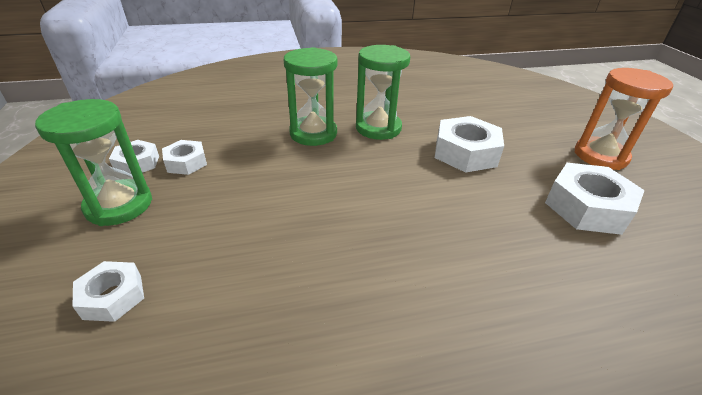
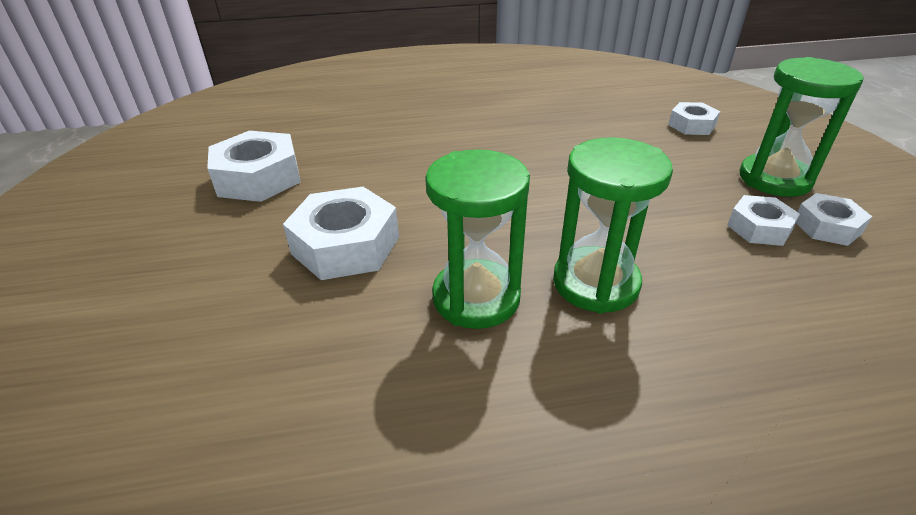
camera: 175 degrees left, 0 degrees up
(600, 156) = (140, 240): orange hourglass -> none

